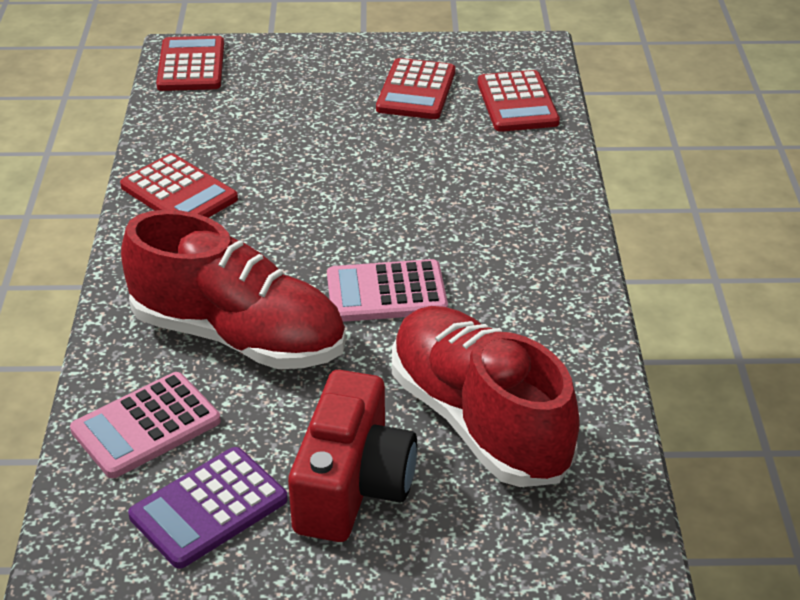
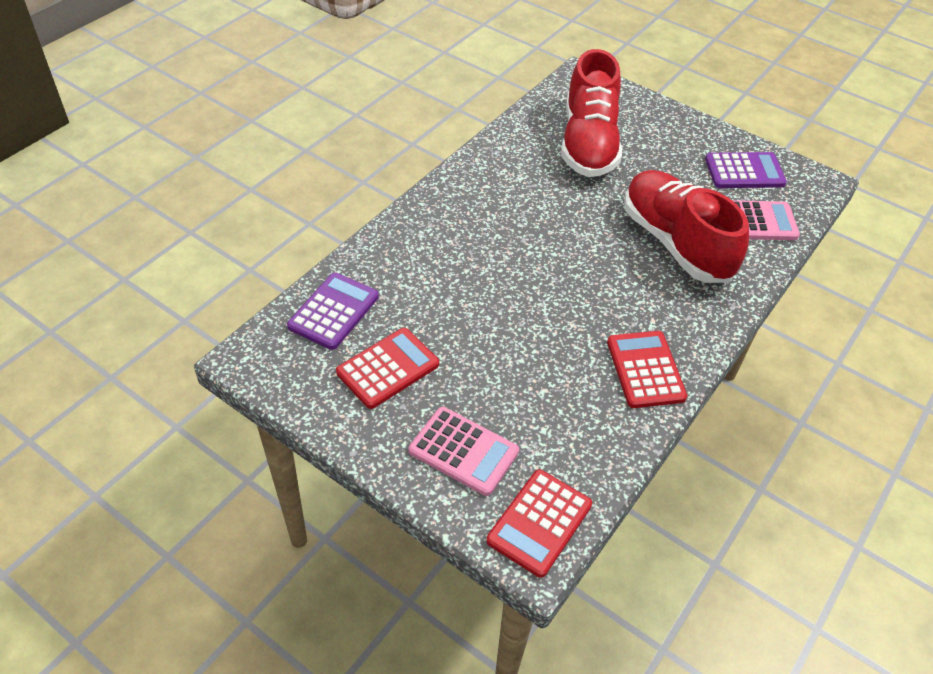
camera: 145 degrees left, 10 degrees up
(353, 485) = (670, 148): red camera -> none
(386, 293) = (571, 224): pink calculator -> pink calculator (463, 451)
(517, 103) = (333, 311): red calculator -> purple calculator

